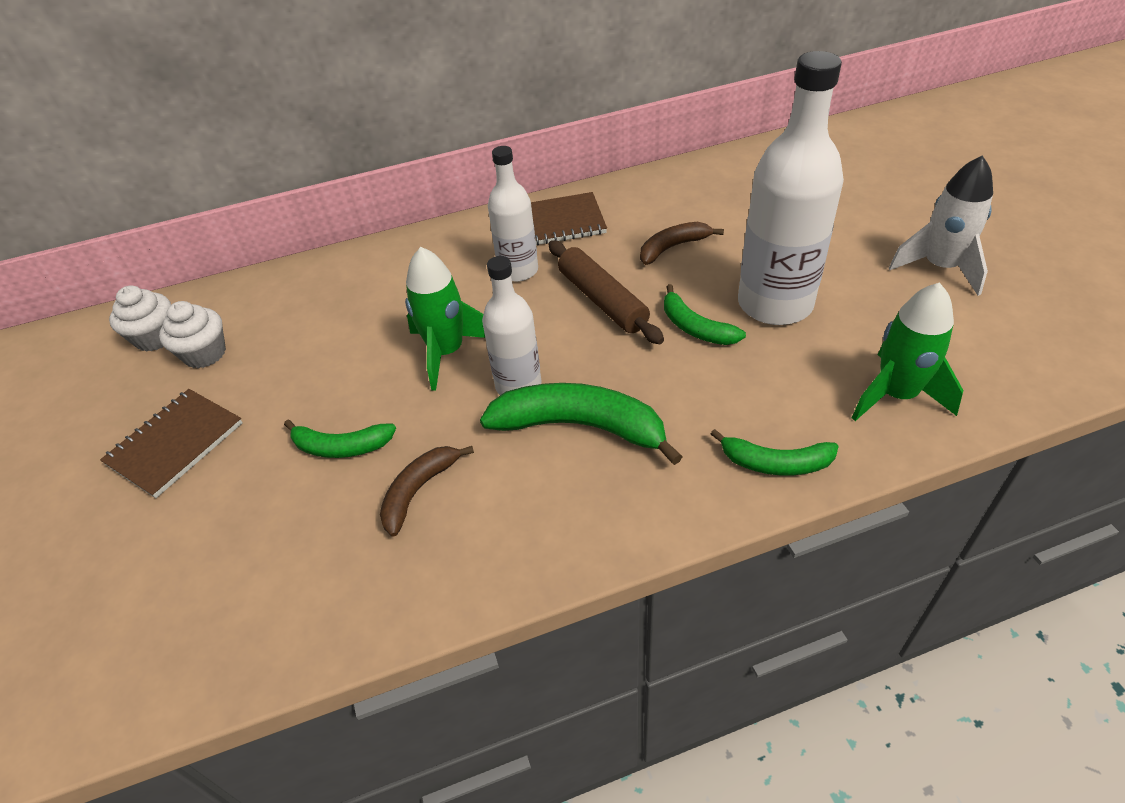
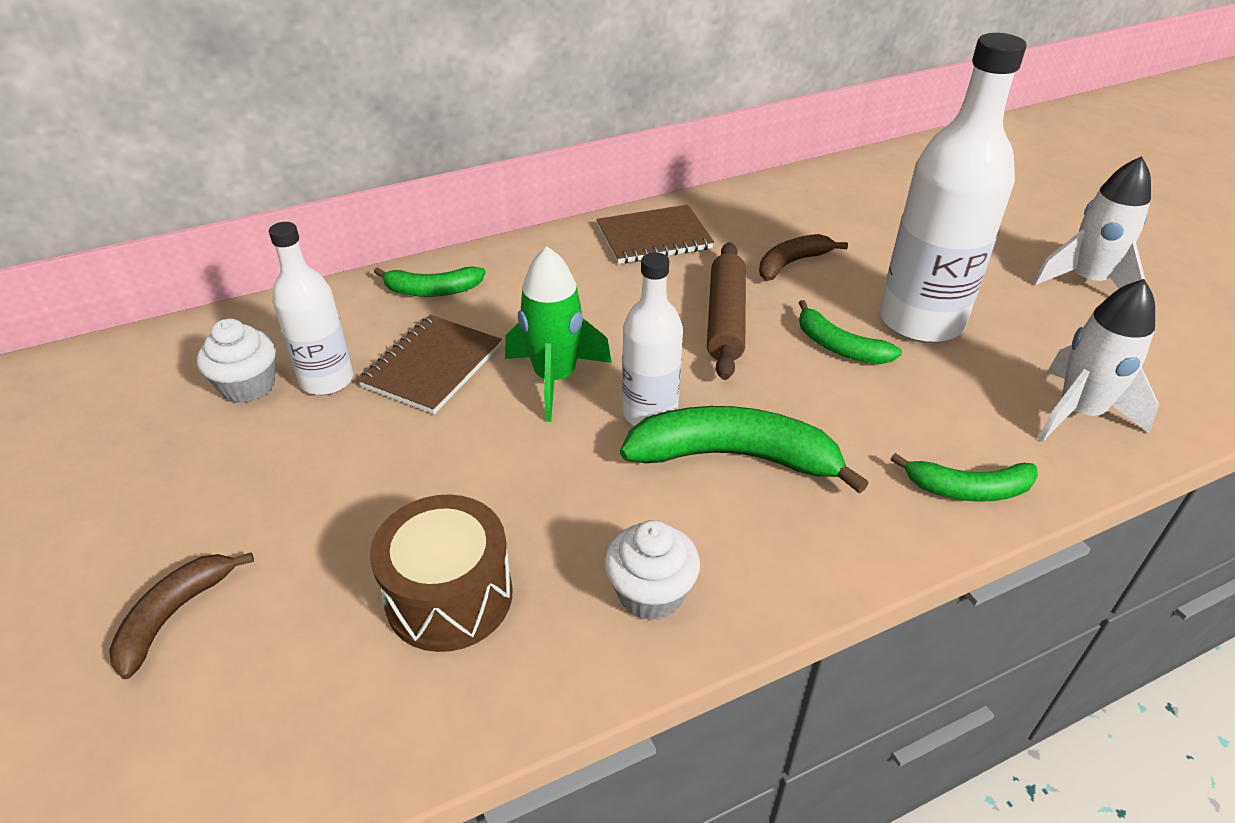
camera: 10 degrees left, 5 degrees down
(156, 337) = (179, 369): white cupcake -> white cupcake (650, 593)
(175, 444) = (229, 493): brown notebook -> brown notebook (432, 366)
(325, 538) = (449, 596): none -> brown drum
(341, 447) = (447, 489): green banana -> green banana (432, 290)
(418, 491) = (556, 536): brown banana -> brown banana (173, 615)
(518, 271) = (619, 289): white bottle -> white bottle (327, 380)
(602, 300) = (726, 319): brown rolling pin -> brown rolling pin turned 45 degrees clockwise
(896, 395) = (1078, 413): green rocket -> white rocket

